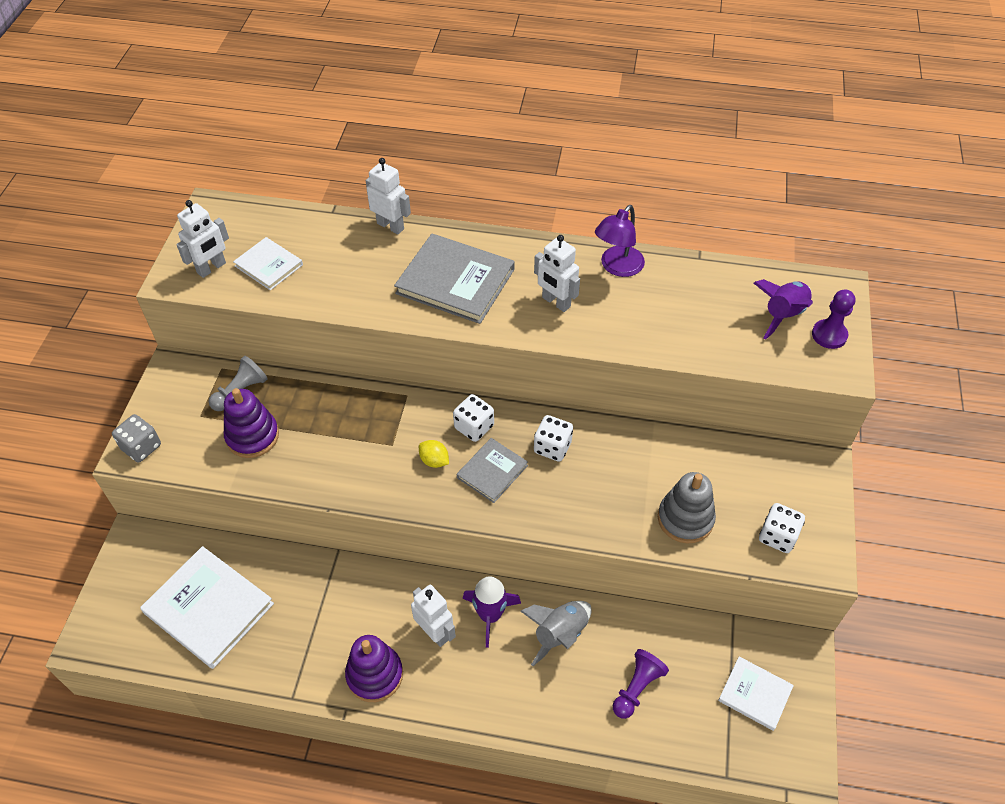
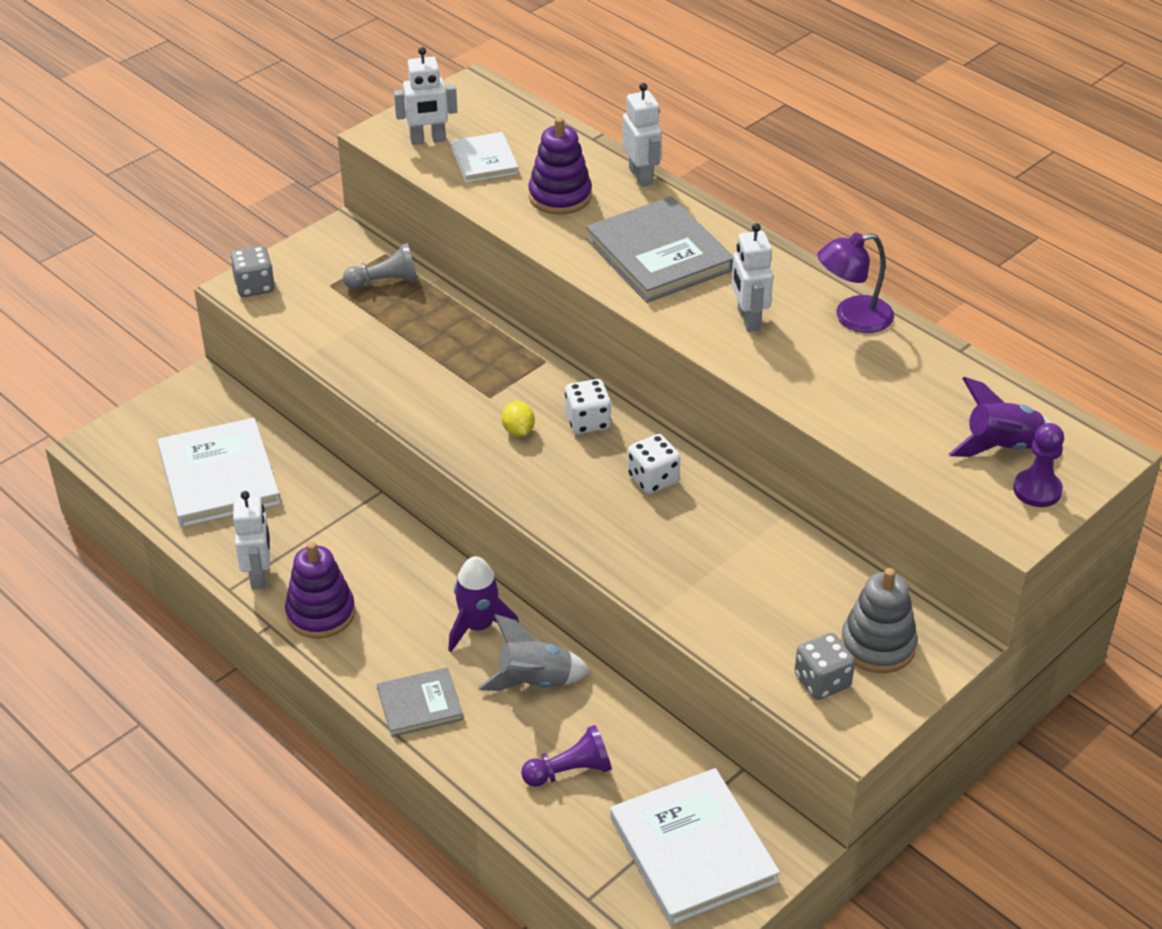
camera: 35 degrees right, 10 degrees down
(252, 436) = (362, 325): purple stacking toy -> purple stacking toy (560, 196)
(435, 632) = (410, 610): white robot -> white robot (259, 575)
(492, 471) = (568, 469): grey book -> grey book (420, 704)
(685, 519) = (733, 612): grey stacking toy -> grey stacking toy (878, 645)
(755, 694) = (693, 850): white book -> white book, size x1.77
(777, 536) = (822, 681): white dice -> grey dice

